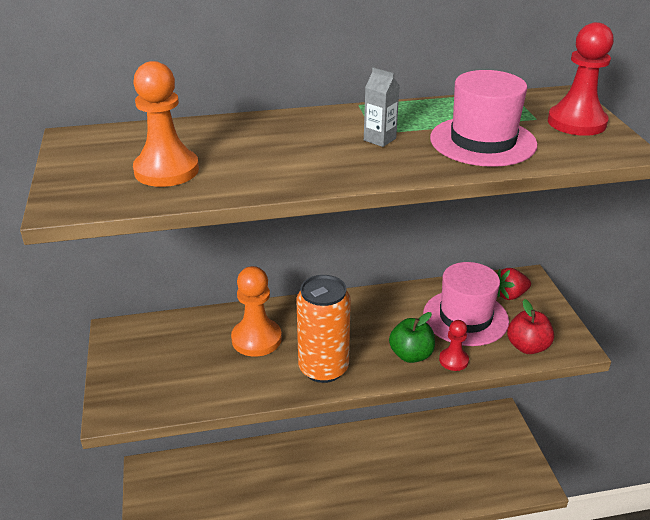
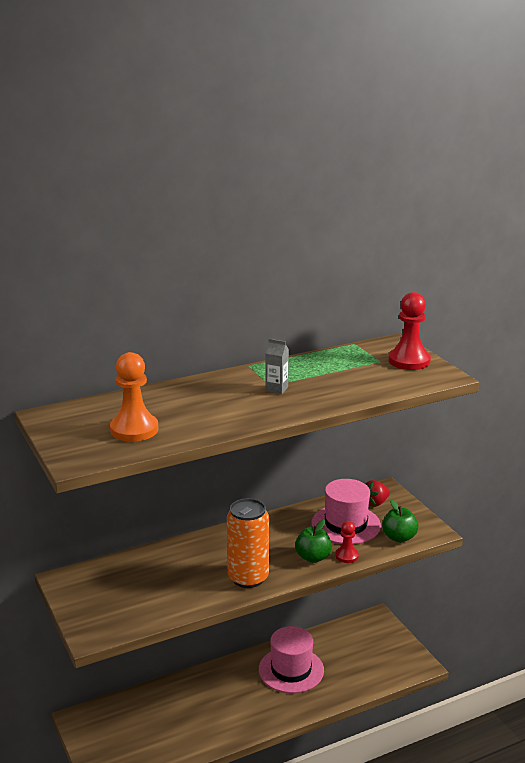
camera: 15 degrees left, 10 degrees down
(256, 339) = (185, 566): orange pawn -> none
(483, 141) = (349, 382): pink hat -> pink hat (291, 670)
(527, 347) = (399, 537): red apple -> green apple

